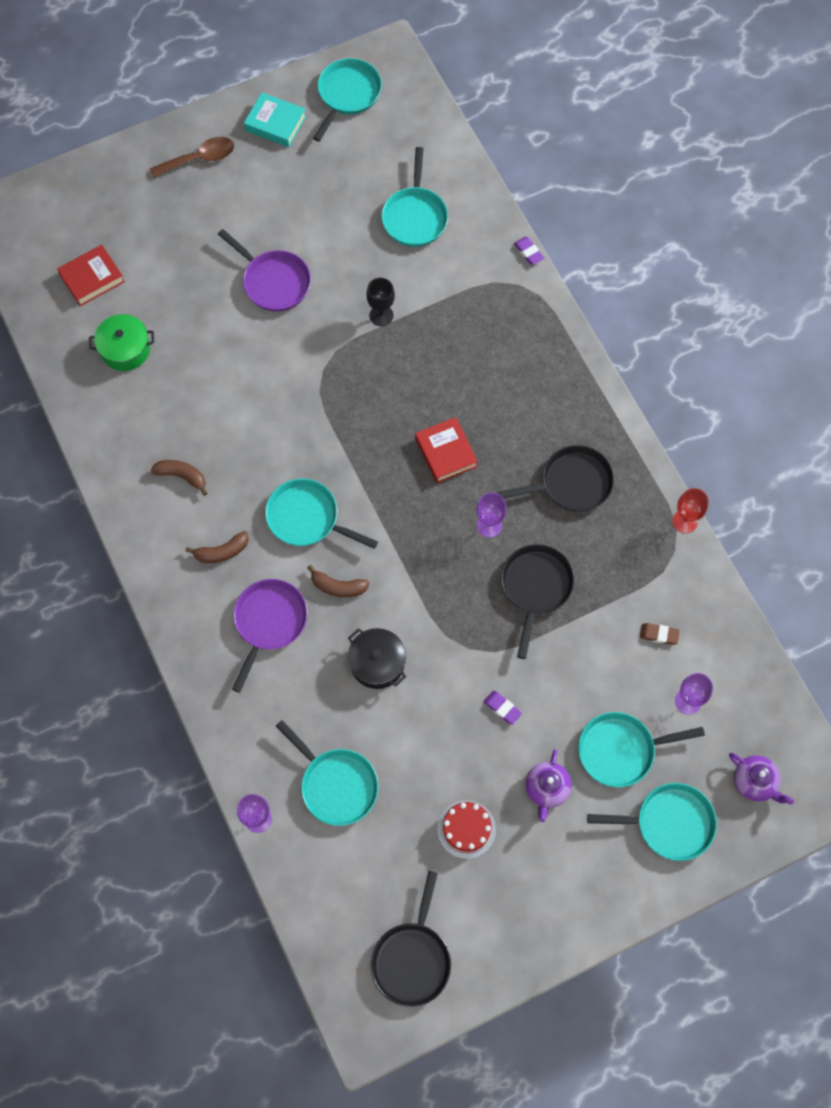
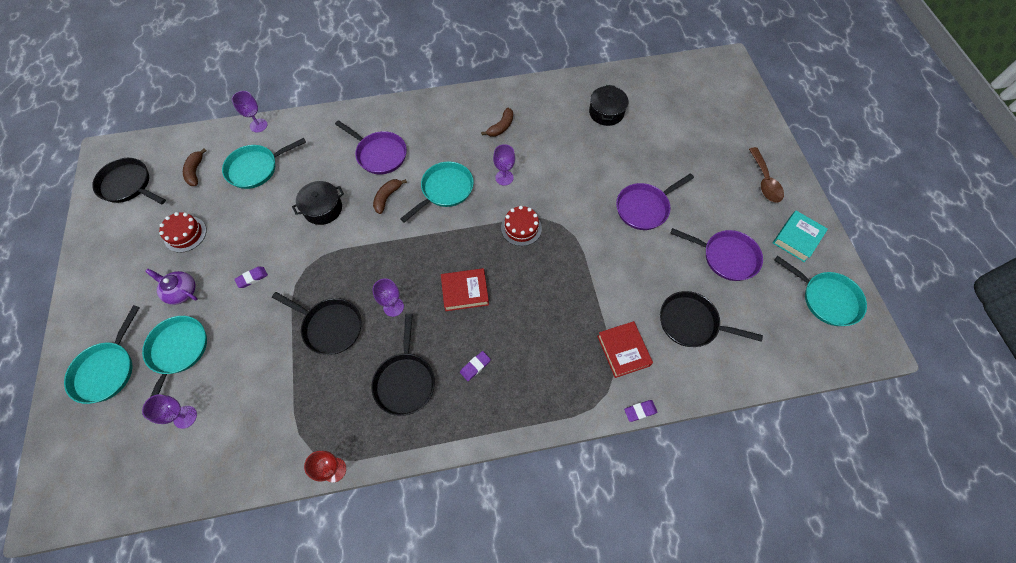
camera: 105 degrees right, 5 degrees down
(92, 278) = (666, 103): red book -> red book (623, 351)
(125, 349) = (606, 112): green pot -> black pot
(222, 552) = (439, 138): brown banana -> brown banana (195, 171)
(268, 451) = (504, 178): none -> purple goblet
(320, 191) = (726, 257): none -> purple pan
(340, 412) = (521, 228): none -> red cake
(381, 315) = (599, 274): black goblet -> none
(415, 216) = (692, 323): turquoise pan -> black pan
(532, 417) = (475, 366): none -> purple eraser
(659, 635) = (248, 411): brown eraser -> none
(755, 782) = (94, 450): purple teapot -> none

